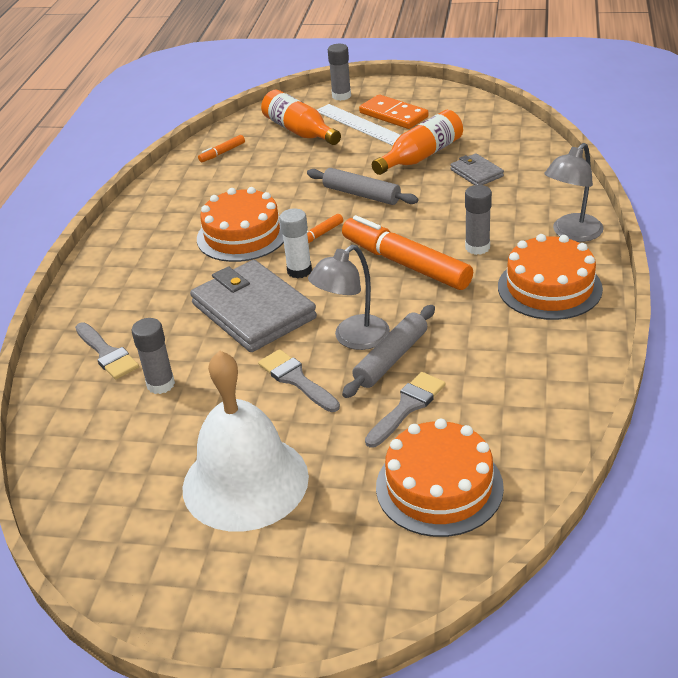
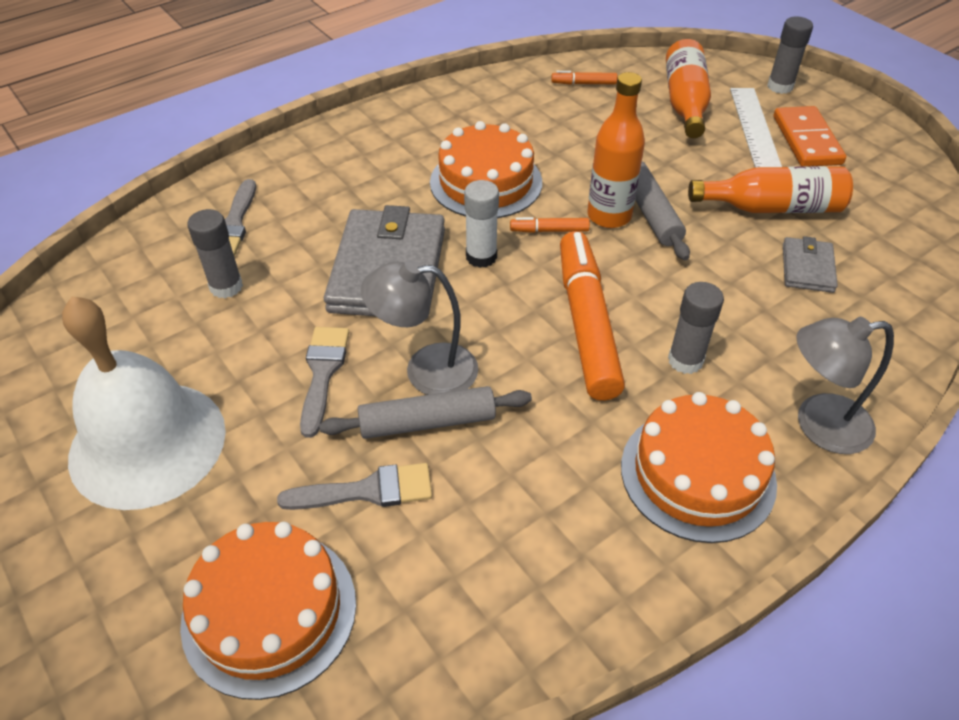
camera: 40 degrees right, 10 degrees up
(341, 209) = (609, 216): none -> orange bottle

